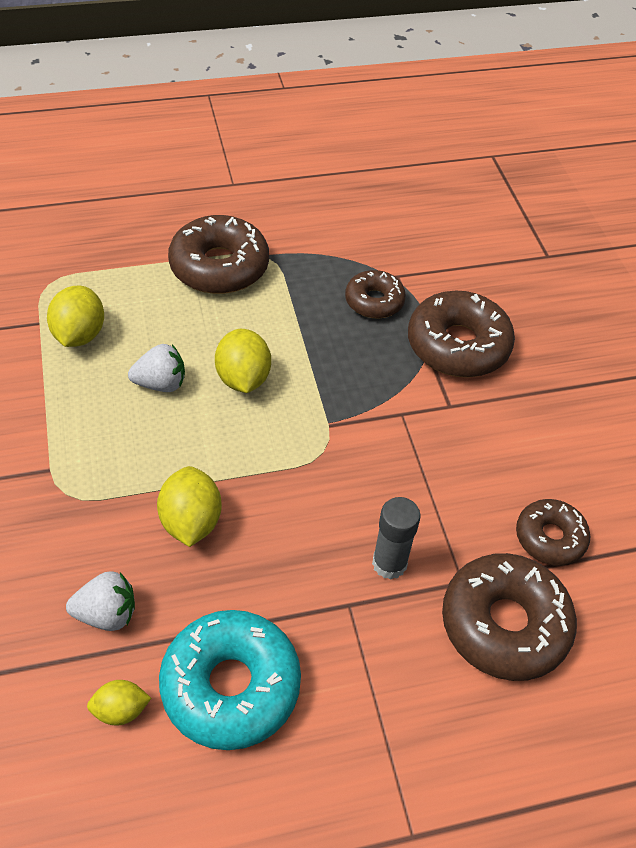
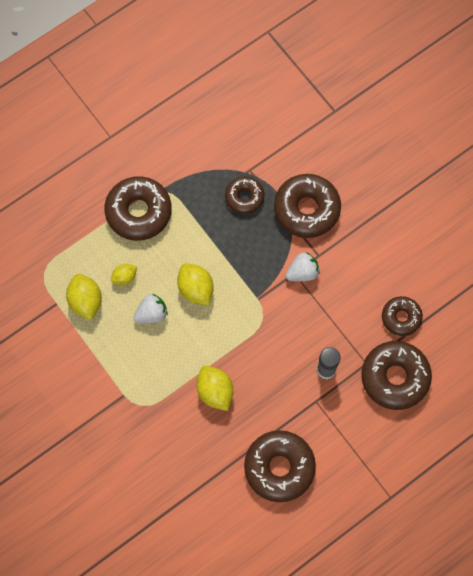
camera: 20 degrees left, 20 degrees up
(107, 614) = (201, 459): white strawberry -> white strawberry (302, 272)
(121, 710) = (235, 502): yellow lemon -> yellow lemon (124, 277)
(231, 686) = (279, 467): turquoise donut -> brown donut

